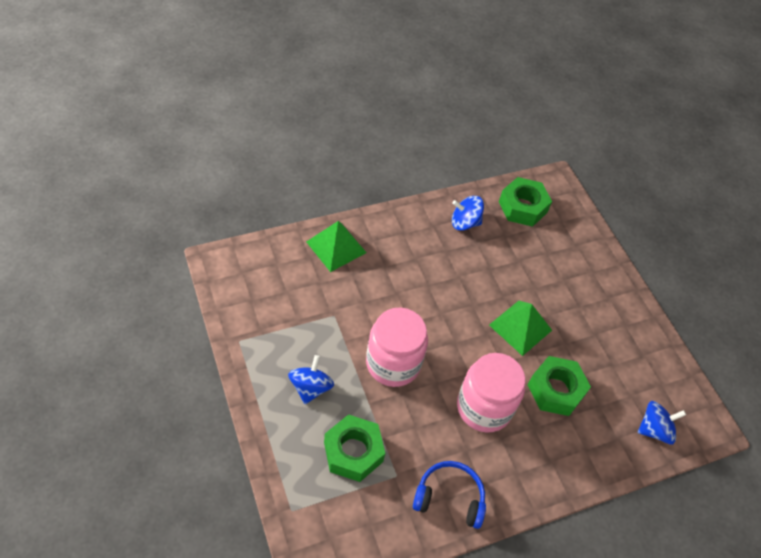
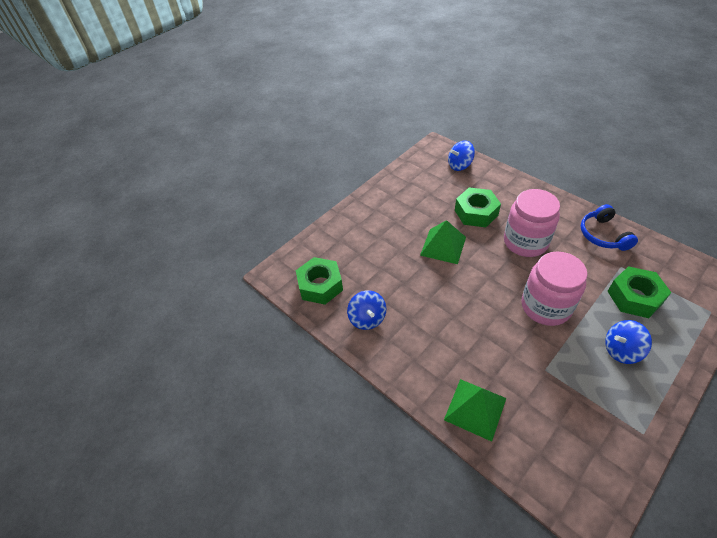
camera: 105 degrees left, 5 degrees down
(654, 429) = (459, 165): blue spinning top -> blue spinning top turned 75 degrees counterclockwise

